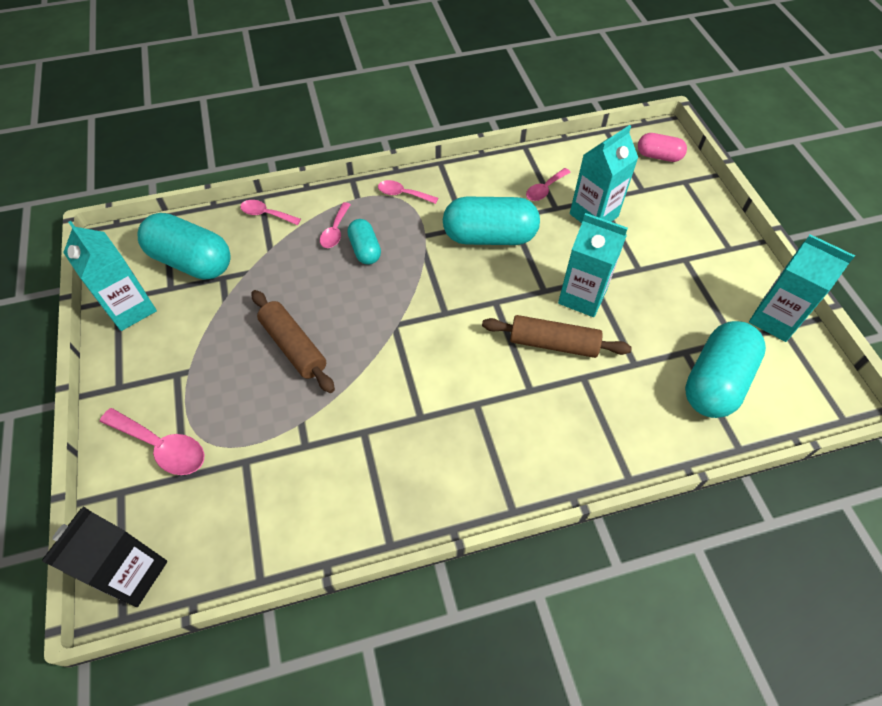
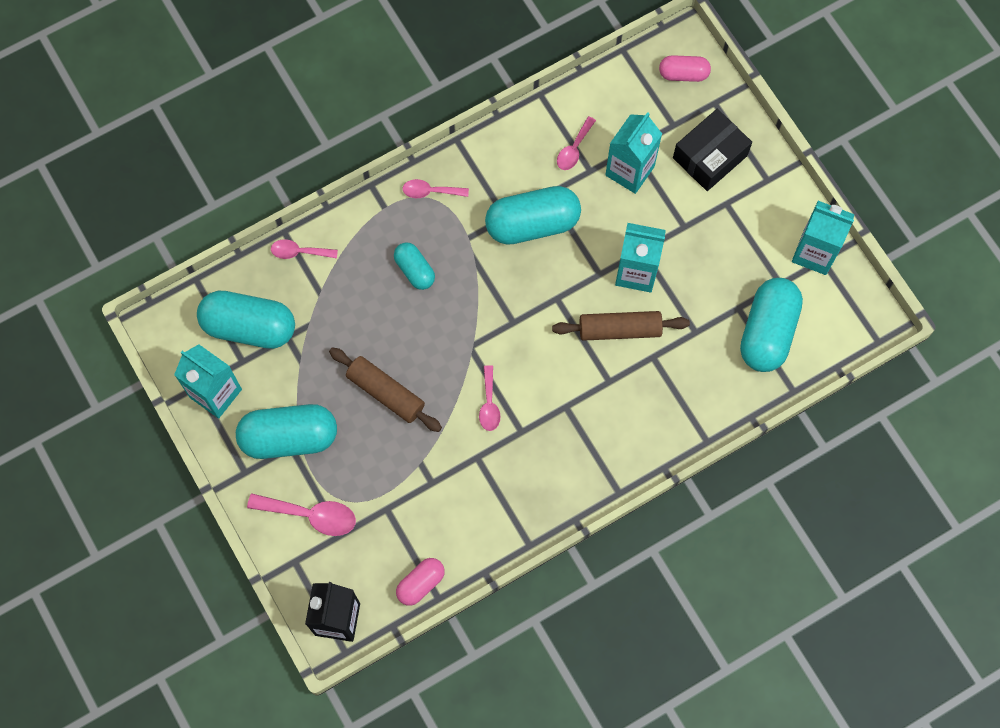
camera: 15 degrees left, 15 degrees up
(179, 364) = (289, 437): none -> turquoise capsule
(247, 557) = (421, 583): none -> pink capsule
(335, 231) = (377, 255): pink spoon -> pink spoon (489, 404)
(674, 219) = (710, 157): none -> black box

